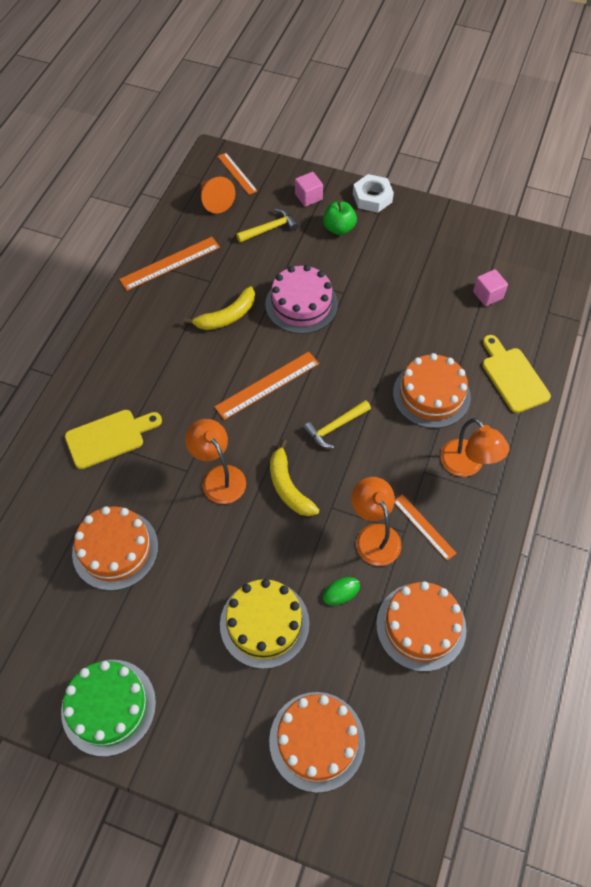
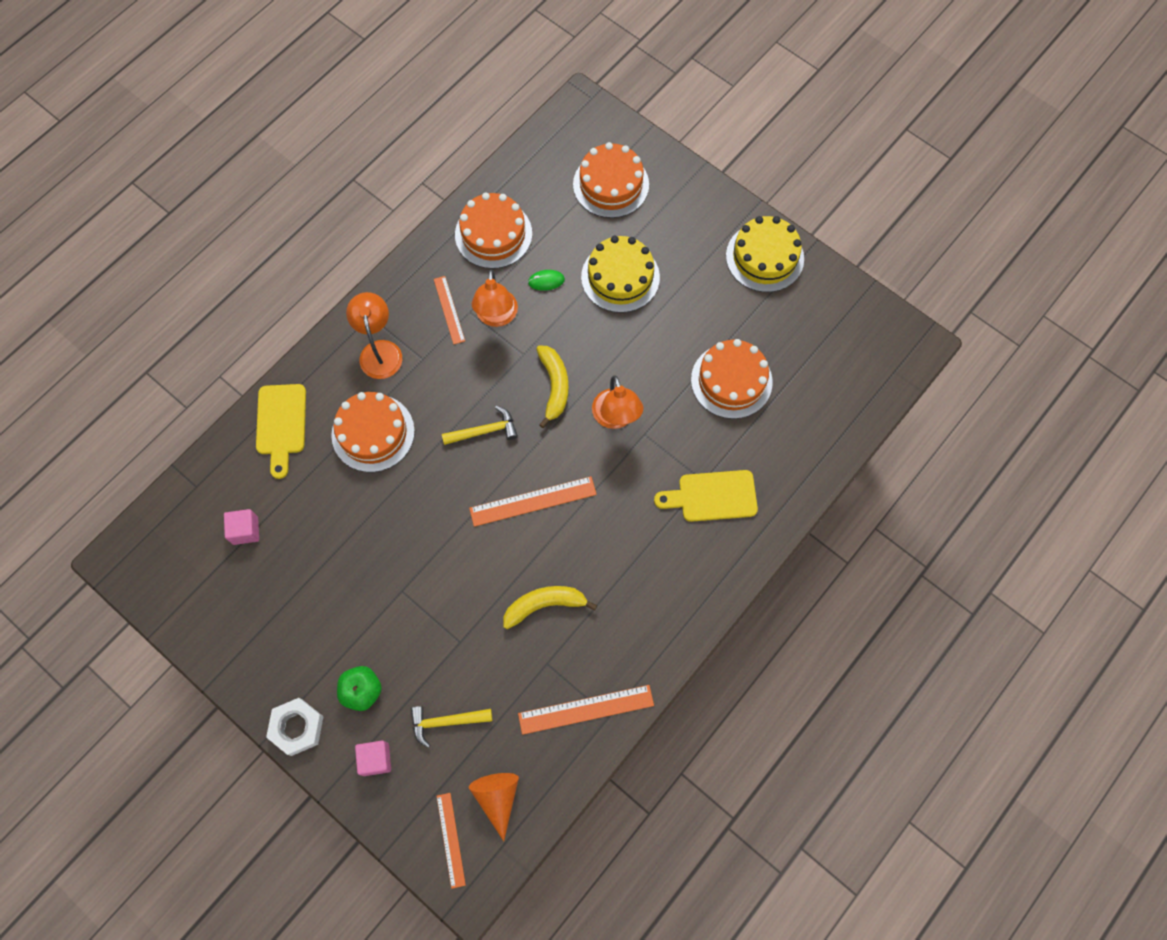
camera: 160 degrees left, 10 degrees up
(108, 707) = (764, 257): green cake -> yellow cake
(301, 304) = (455, 592): pink cake -> none

